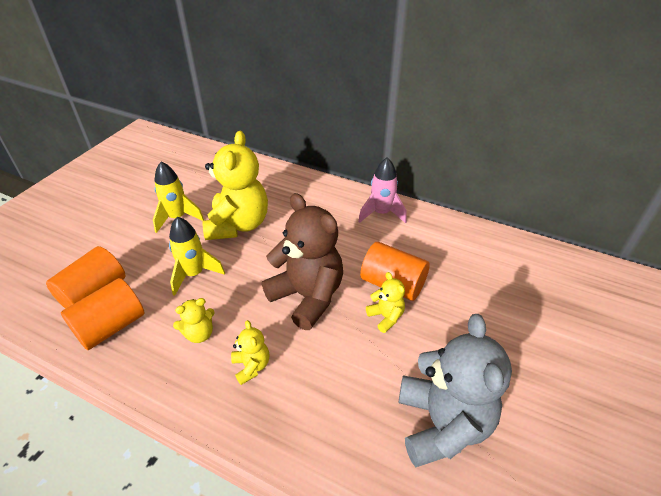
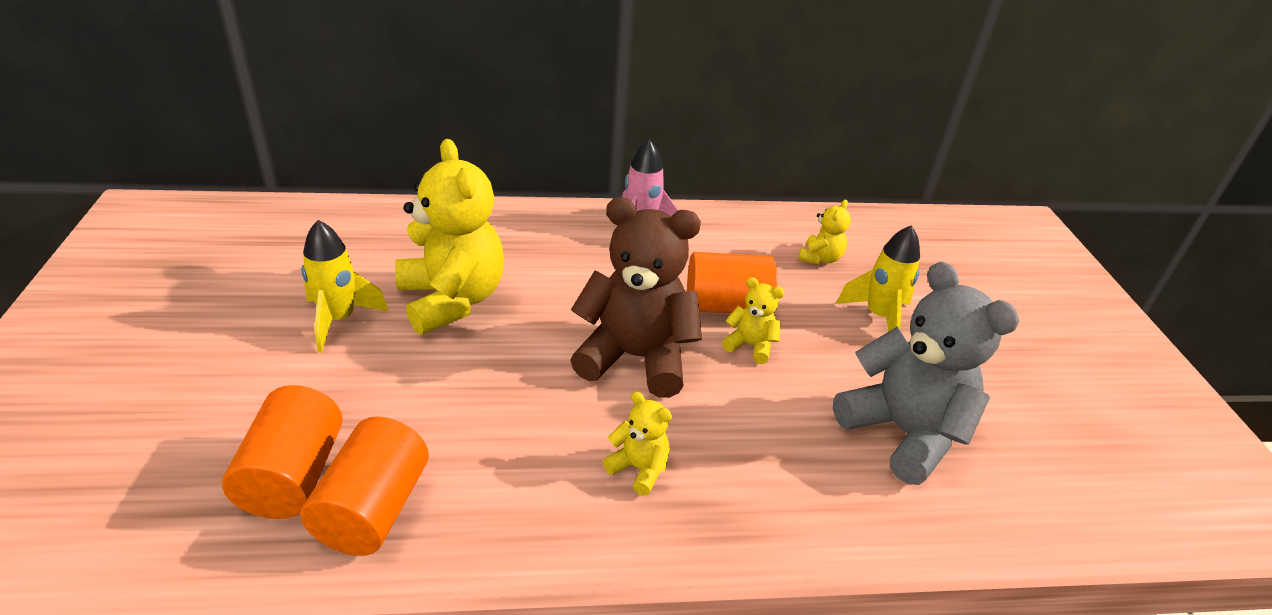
camera: 35 degrees left, 5 degrees down
(194, 274) = (444, 387): yellow rocket -> yellow rocket (879, 317)
(199, 334) = (527, 460): yellow teddy bear -> yellow teddy bear (820, 258)

